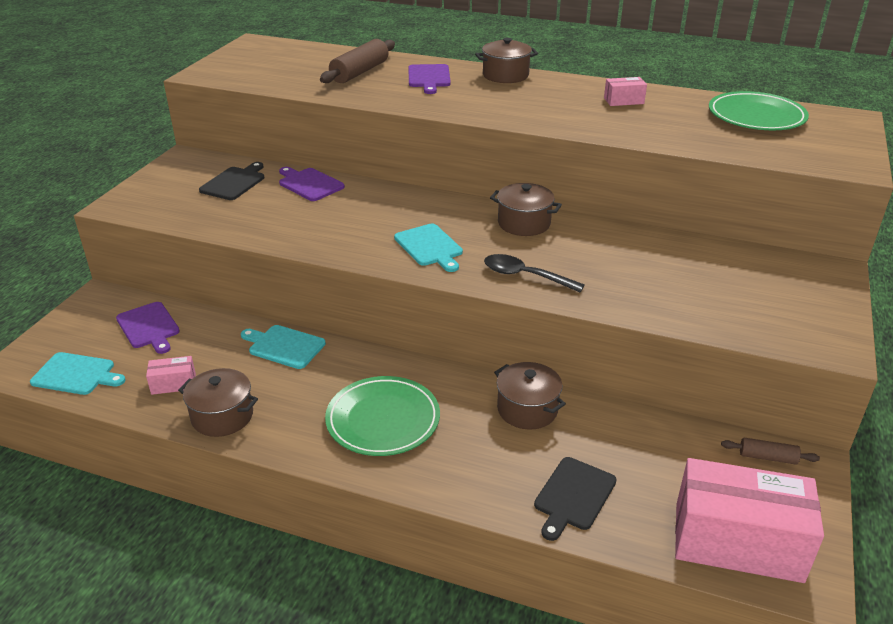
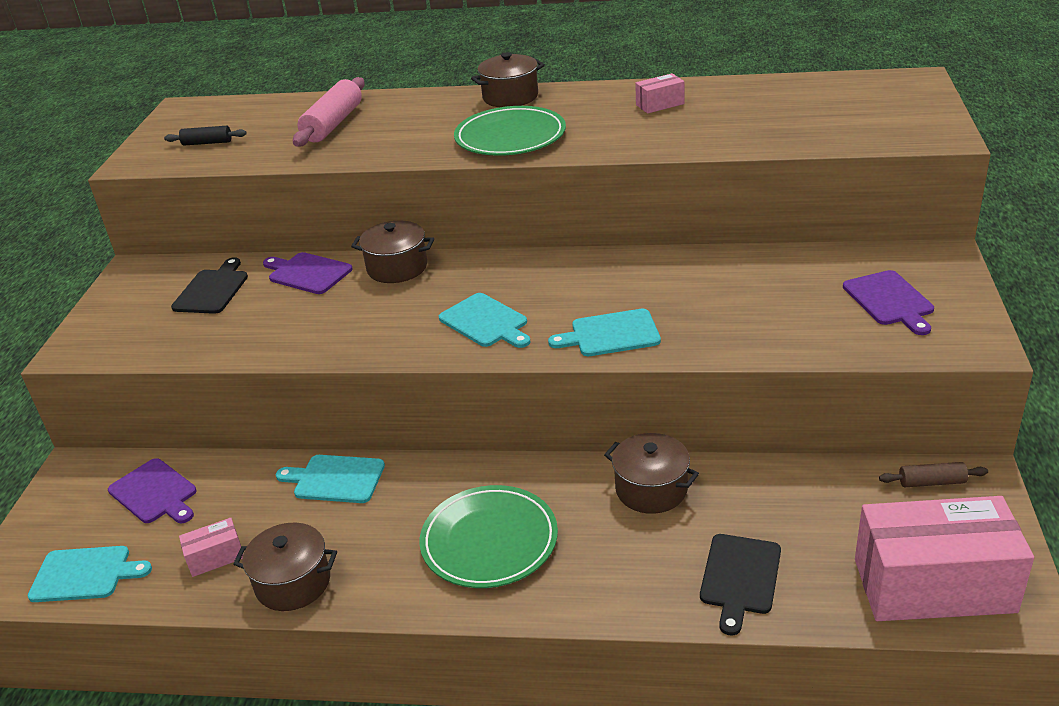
camera: 10 degrees left, 0 degrees up
(260, 70) = (207, 143): none -> black rolling pin
(360, 72) = (333, 124): brown rolling pin -> pink rolling pin
(429, 77) = (420, 116): purple cutting board -> purple cutting board (889, 301)
(524, 223) = (584, 271): brown pot -> brown pot (397, 268)
(525, 276) = (611, 334): black spoon -> turquoise cutting board
(756, 116) = (814, 96): green plate -> green plate (510, 137)

